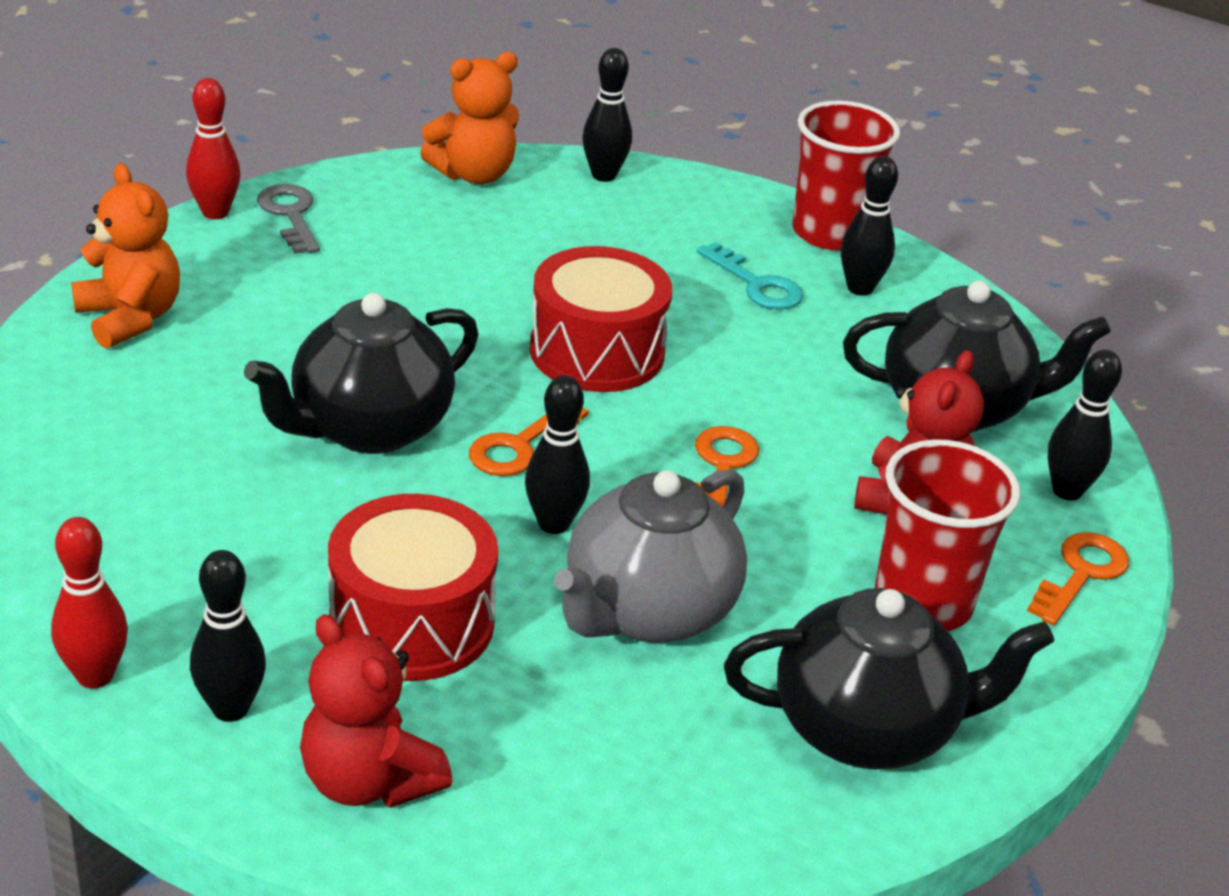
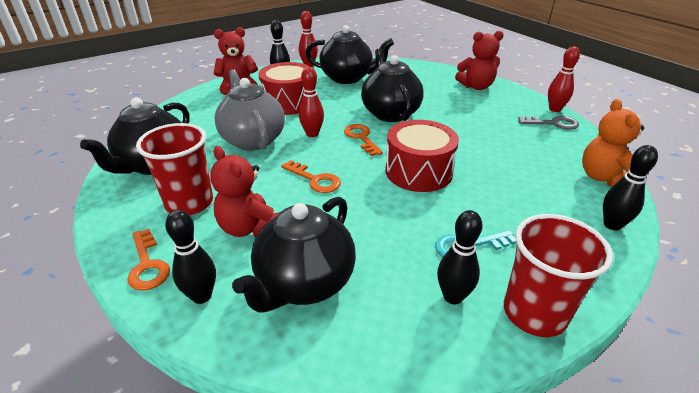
camera: 120 degrees right, 0 degrees up
(130, 318) = (476, 86): orange teddy bear -> red teddy bear
(172, 554) = (347, 78): none -> black teapot
(554, 523) = (312, 134): black bowling pin -> red bowling pin

